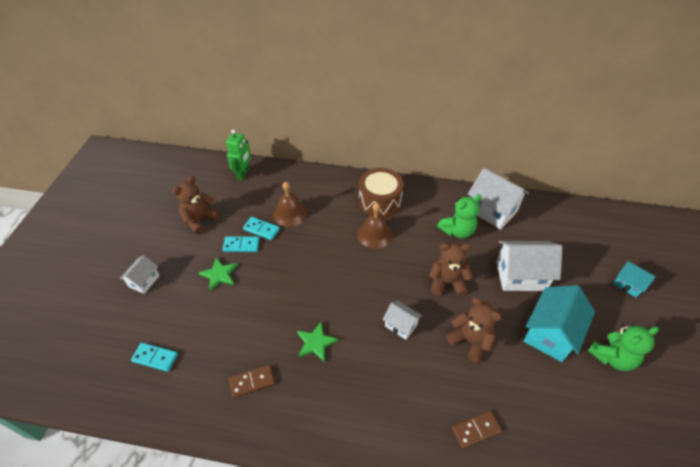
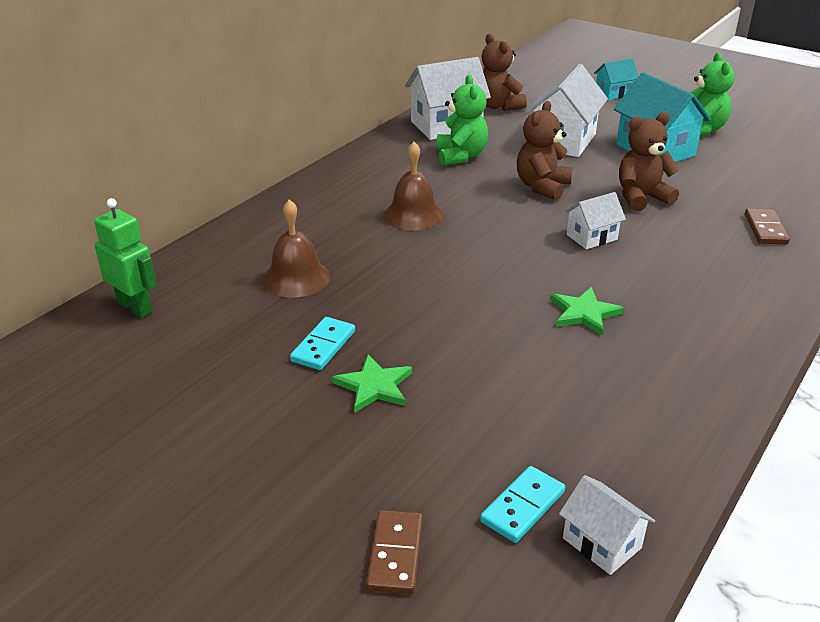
camera: 65 degrees left, 15 degrees down
(144, 281) = (310, 497): white house -> white house (601, 543)
(200, 220) = (206, 386): brown teddy bear -> brown teddy bear (498, 106)
(252, 382) = (628, 391): brown domino -> brown domino (395, 554)
(261, 229) = (305, 316): turquoise domino -> none
(379, 201) = (351, 194): brown drum -> none

